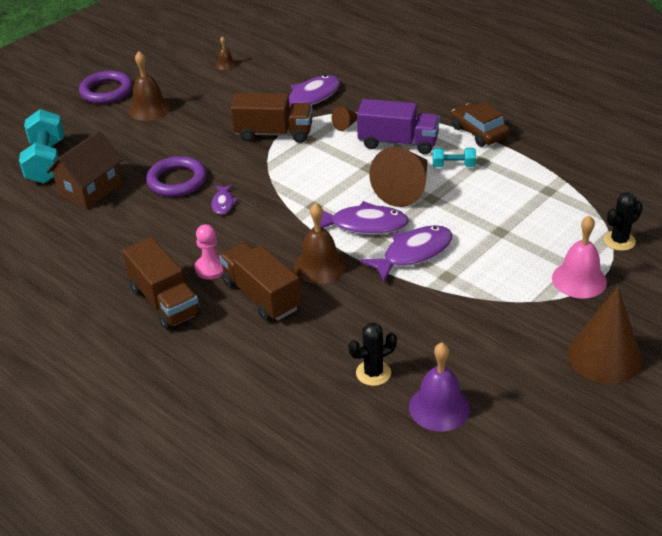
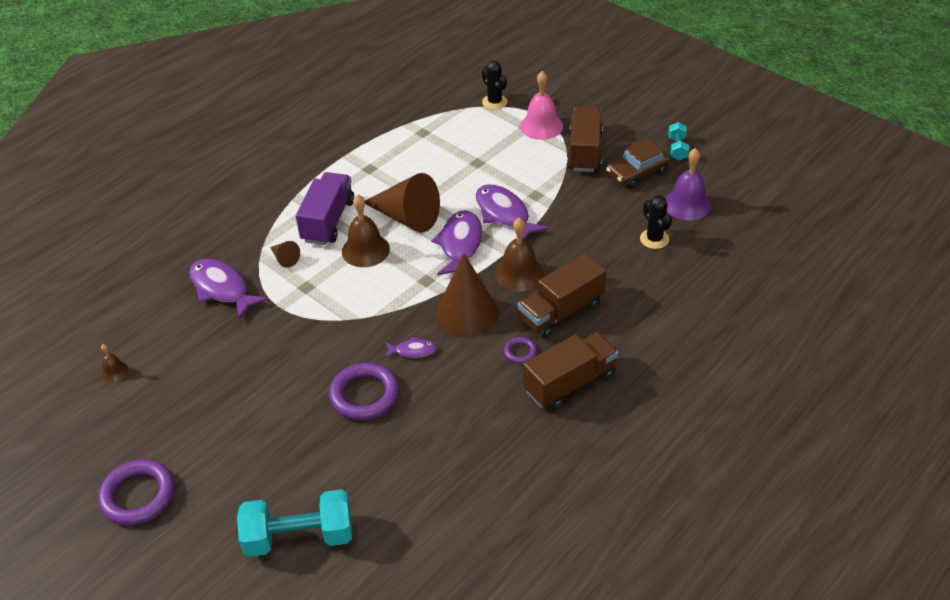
camera: 90 degrees left, 5 degrees up
(90, 190) = (369, 477): brown house -> none
(149, 109) = (199, 440): brown bell -> brown bell (365, 250)
(211, 268) = (520, 352): pink pawn -> purple ring
(274, 133) = (287, 316): brown truck -> brown truck (584, 151)
(453, 166) = (375, 185): turquoise dumbbell -> turquoise dumbbell (677, 148)
(479, 132) = (322, 167): brown car -> brown car (637, 173)
(604, 357) = (626, 122): brown cone -> brown cone (467, 313)

